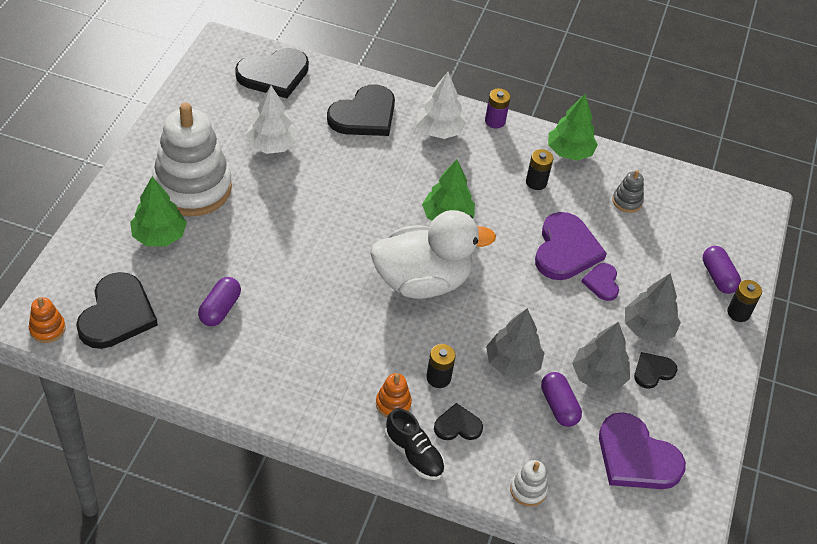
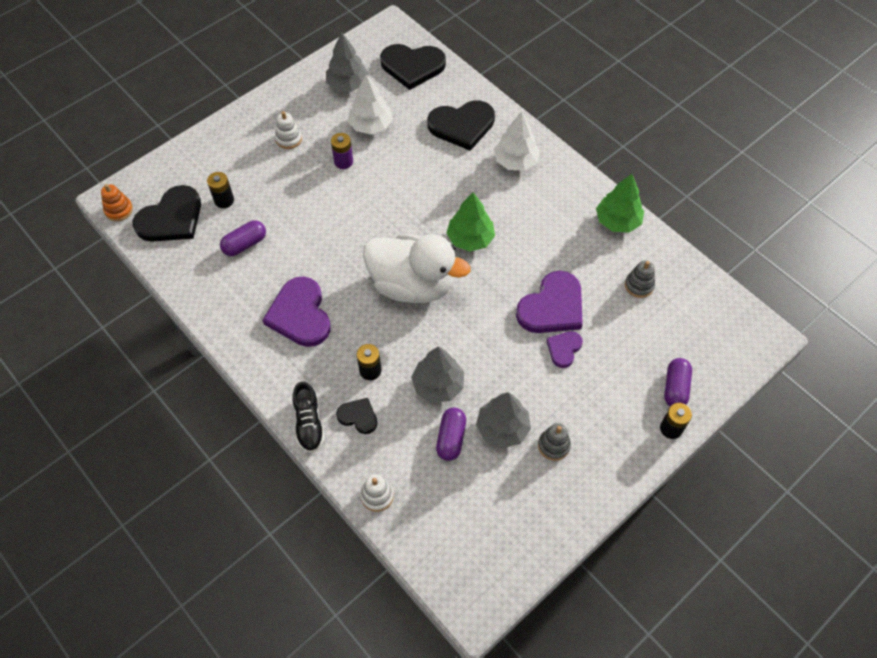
camera: 35 degrees right, 10 degrees up
(159, 236) = (240, 168): green tree -> none
(192, 188) = (289, 139): white stacking toy -> white stacking toy, size x0.40
(393, 404) = (321, 376): orange stacking toy -> none
(495, 121) = (569, 169): purple battery -> purple battery (343, 161)
(536, 182) = (568, 237): black battery -> black battery (224, 200)
(636, 457) = (486, 512): purple heart -> purple heart (300, 314)
(648, 328) = (576, 406): grey tree -> grey tree (348, 84)
(653, 371) = (553, 445): black heart -> grey stacking toy

